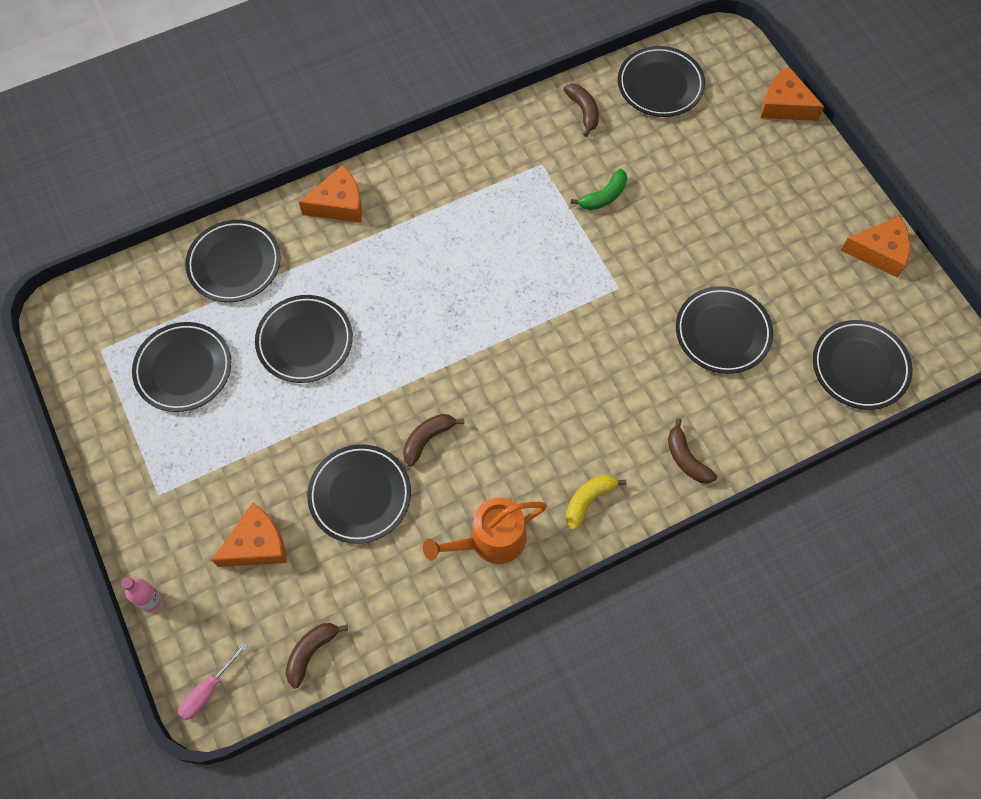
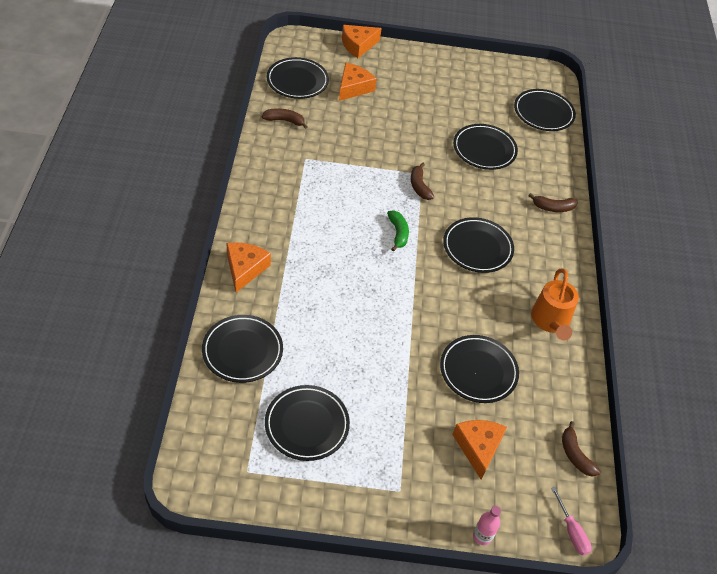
camera: 65 degrees left, 15 degrees down
(305, 341) = (339, 342): black plate -> black plate (477, 248)
(427, 439) = (461, 315): brown banana -> brown banana (419, 186)
(588, 500) = (552, 262): yellow banana -> none
(604, 196) = (353, 145): green banana -> green banana (398, 233)
(879, 252) = (480, 67): orange cheese -> orange cheese (353, 88)

